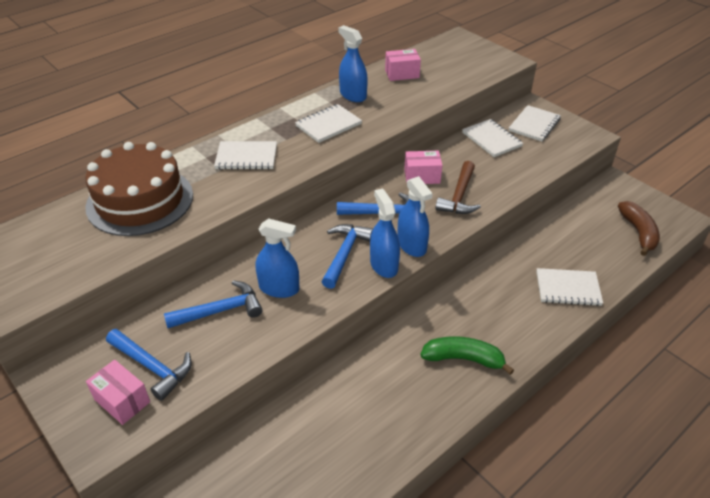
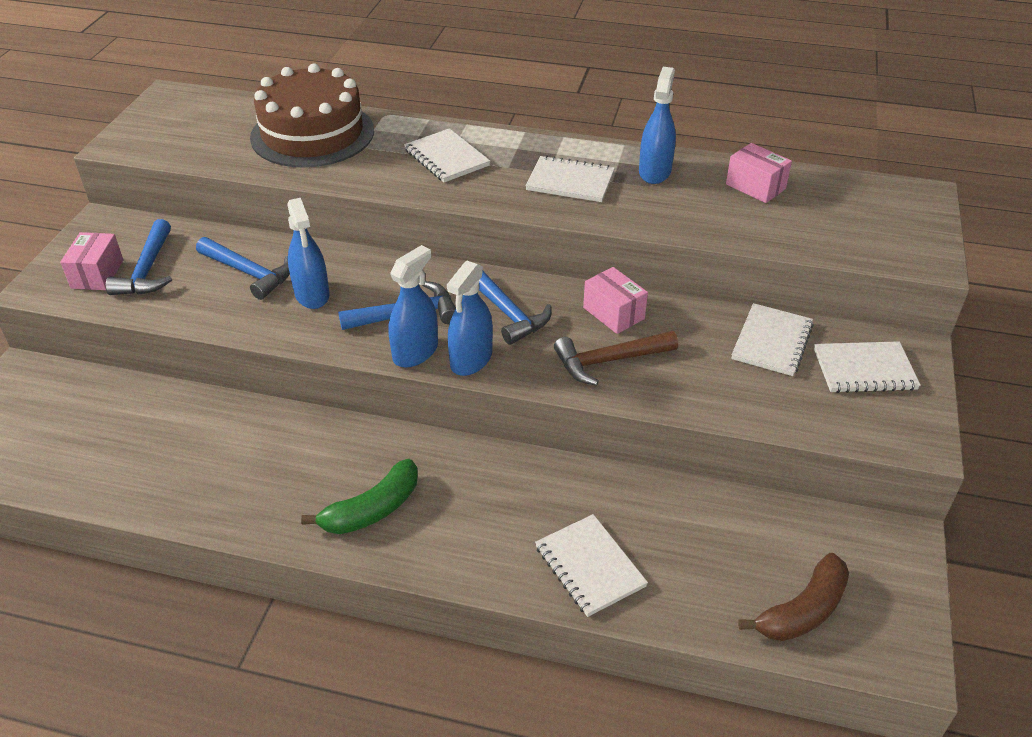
camera: 55 degrees right, 0 degrees up
(463, 359) = (372, 510): green banana -> green banana turned 75 degrees clockwise

